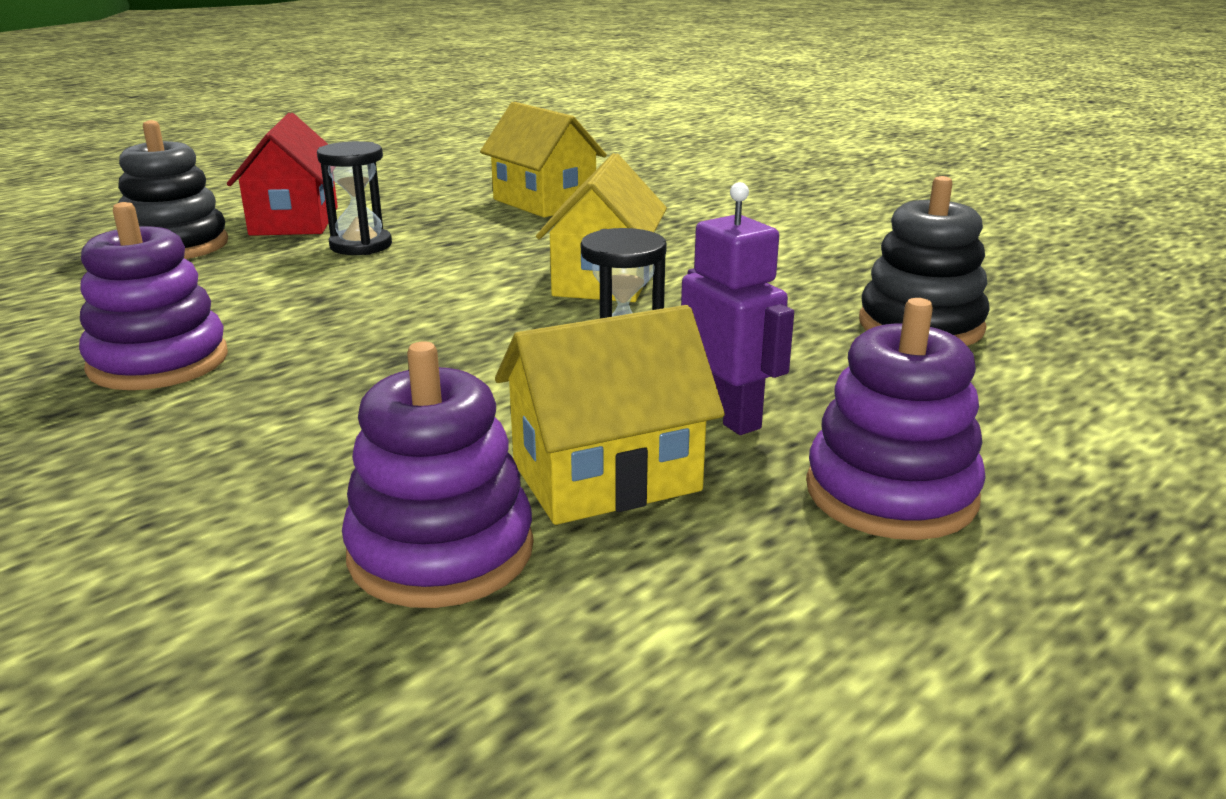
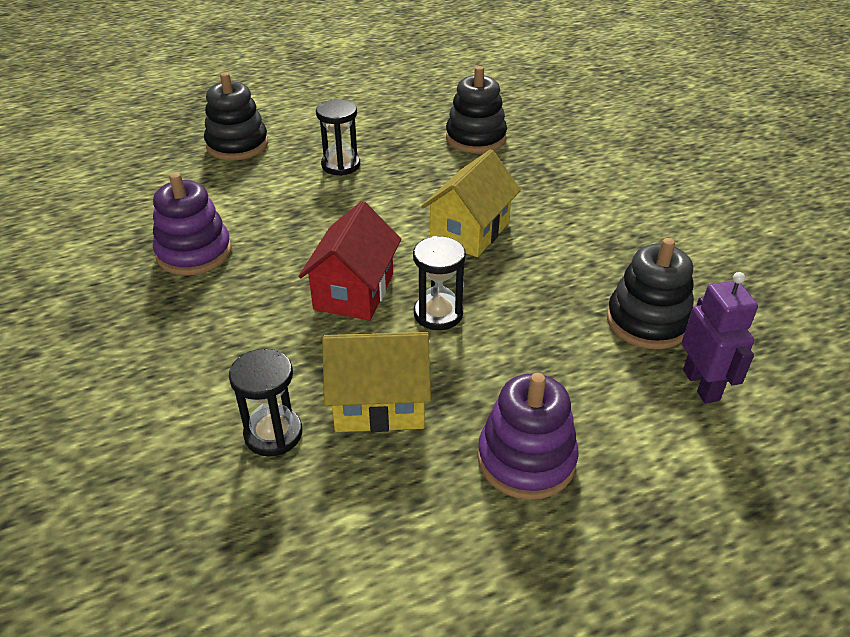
camera: 20 degrees right, 15 degrees up
(294, 221) = (312, 131): red house -> red house (354, 291)
(441, 551) = (273, 434): purple stacking toy -> black hourglass
(544, 202) = (475, 138): yellow house -> black stacking toy
(727, 416) = (472, 374): purple robot -> purple robot (701, 385)

